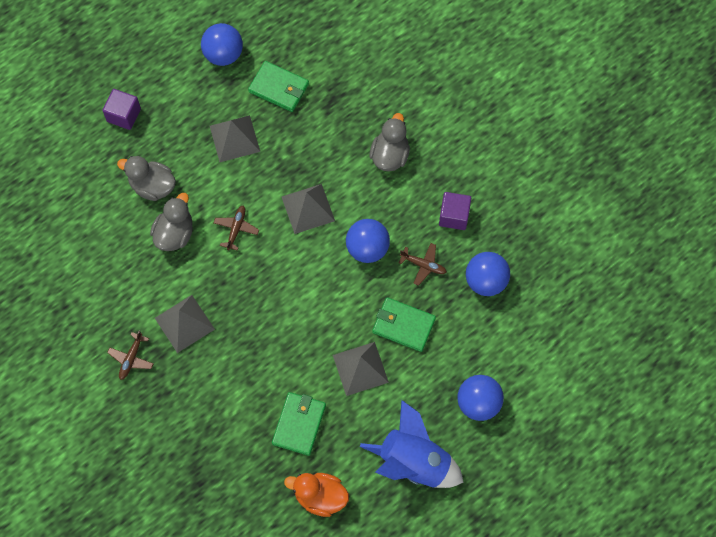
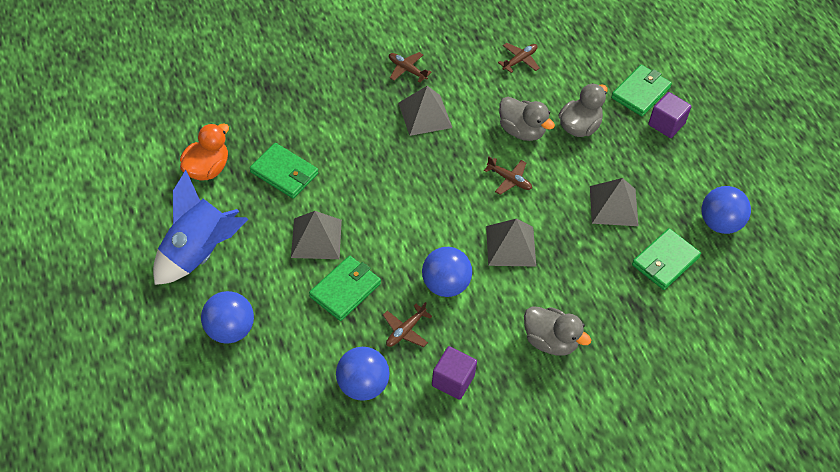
camera: 105 degrees right, 15 degrees down
(84, 259) = (520, 60): none -> brown plane
(91, 144) = (640, 92): none -> green wallet

